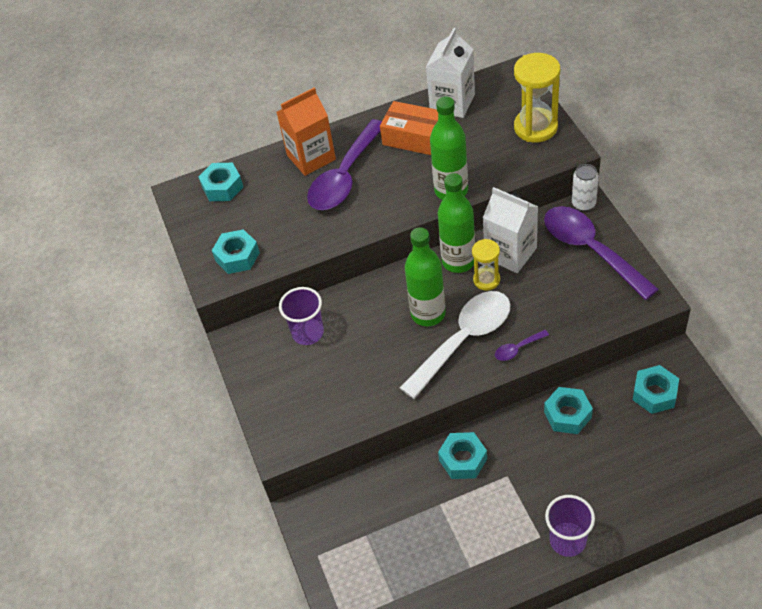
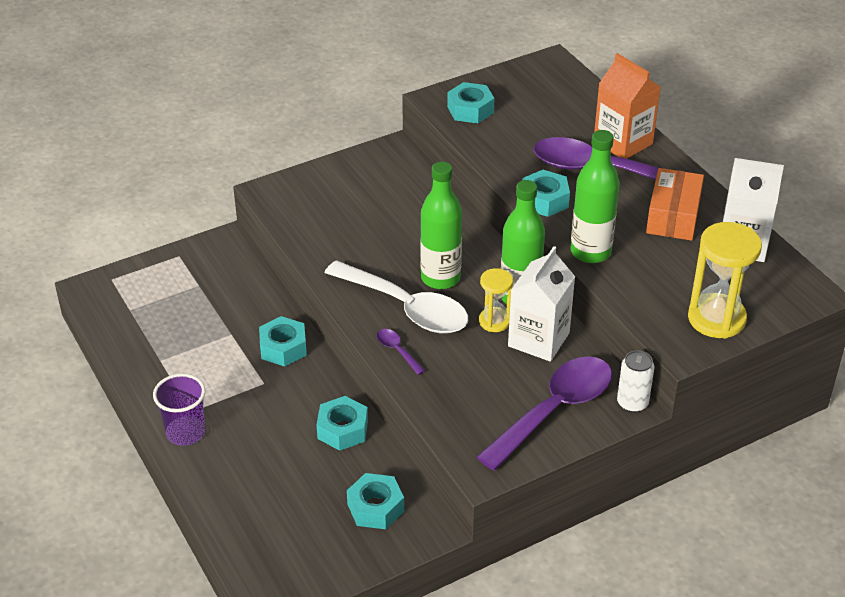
camera: 75 degrees right, 10 degrees down
(222, 187) = (565, 88): turquoise nut -> turquoise nut (544, 200)
(308, 333) = (407, 194): purple cup -> none

